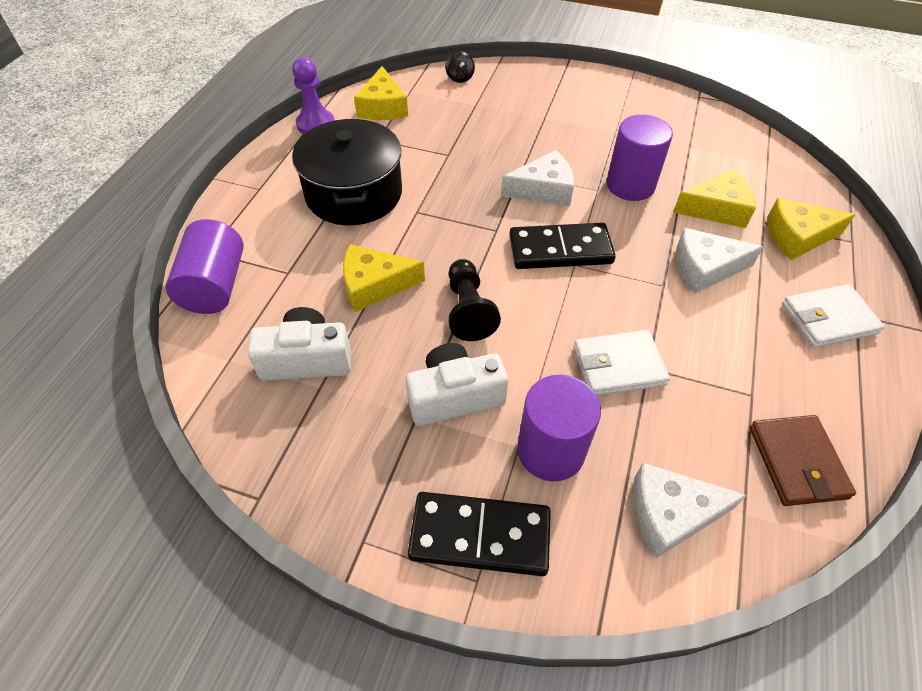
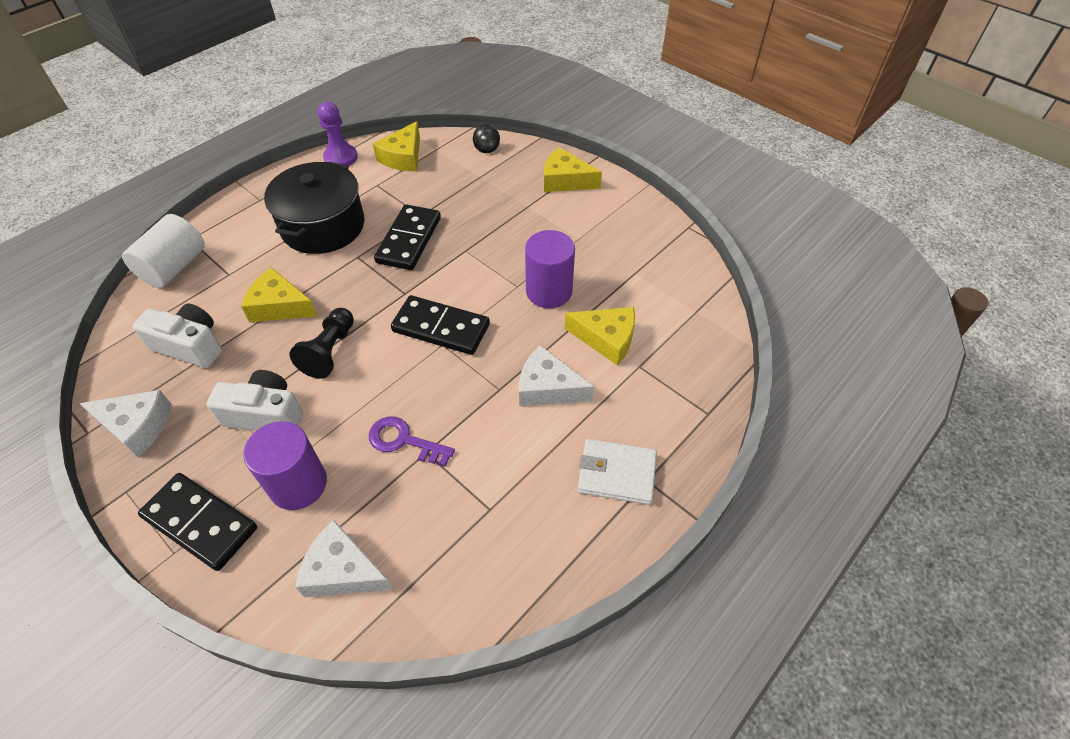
camera: 25 degrees right, 0 degrees up
(215, 285) = (174, 267): purple cylinder -> white cylinder
(456, 180) = (409, 240): none -> black domino
(543, 190) = (471, 271): white cheese -> white cheese (137, 426)
(618, 366) = (404, 441): white wallet -> purple key
(797, 237) = (658, 390): yellow cheese -> yellow cheese (565, 180)
(797, 462) = (476, 578): brown wallet -> none

